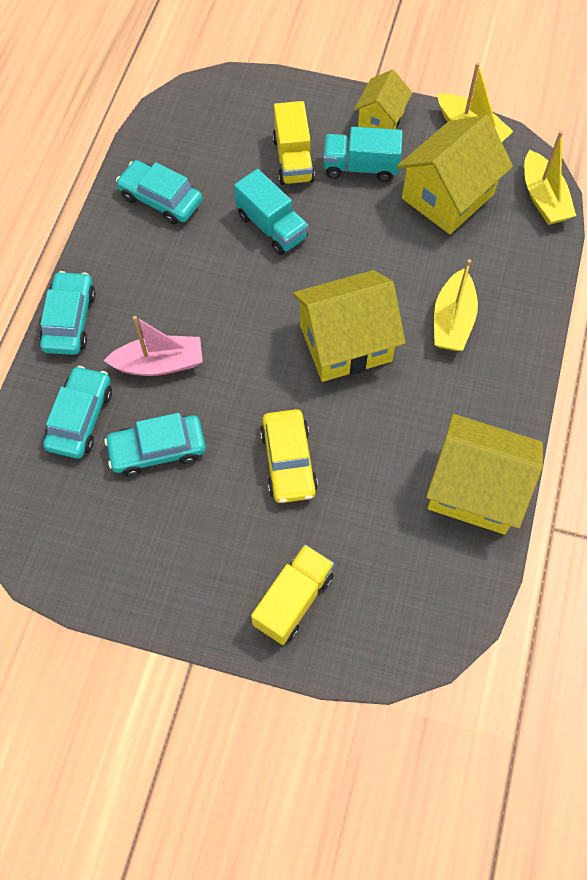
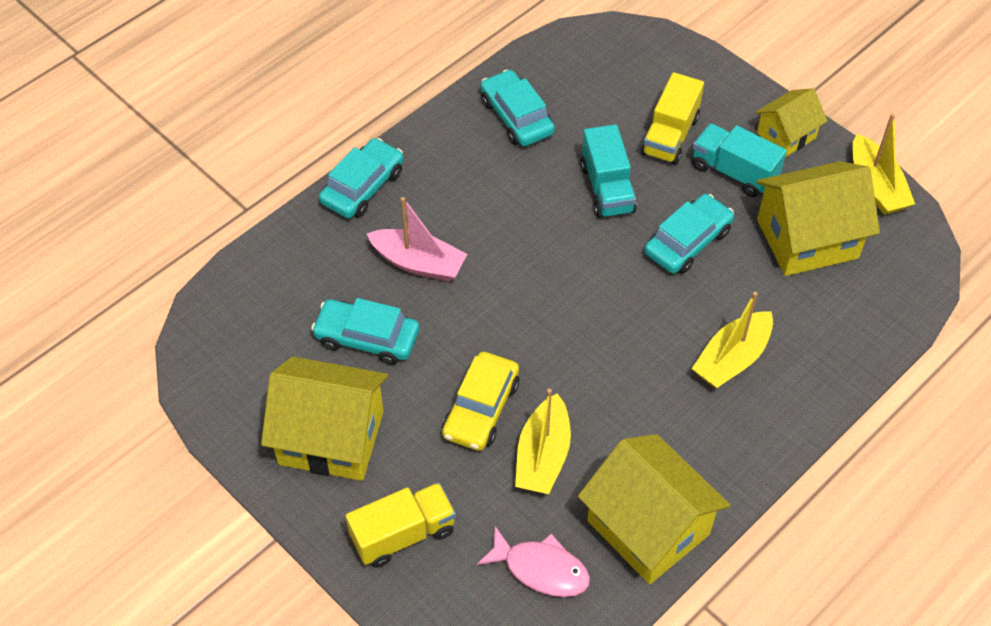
camera: 30 degrees right, 10 degrees down
(80, 418) = (316, 276): turquoise car -> turquoise car (687, 242)
(345, 343) = (608, 328): yellow house -> yellow house (331, 438)
(417, 568) = (540, 569): none -> pink fish
(543, 198) = (911, 286): yellow boat -> yellow boat (543, 456)

